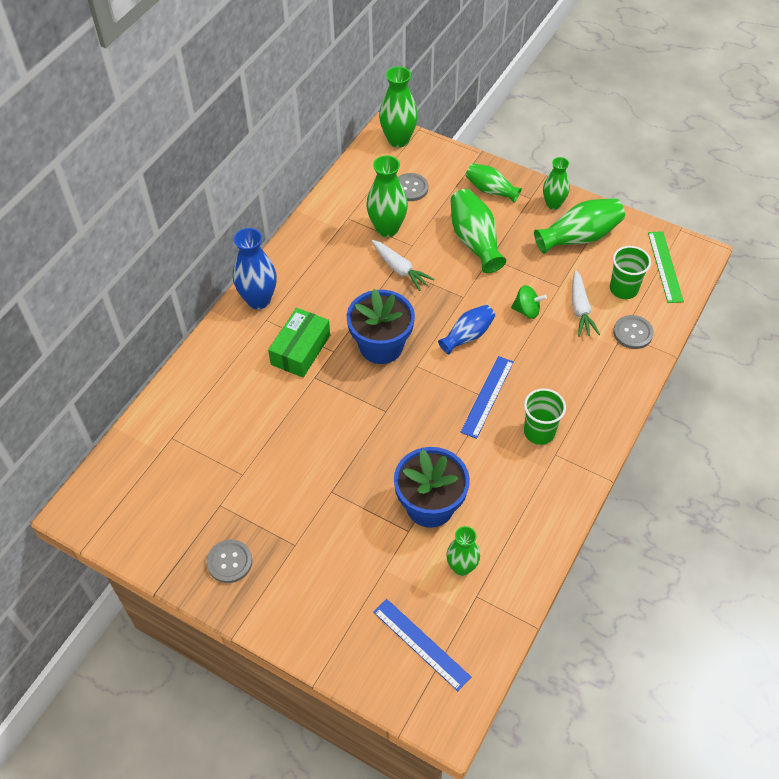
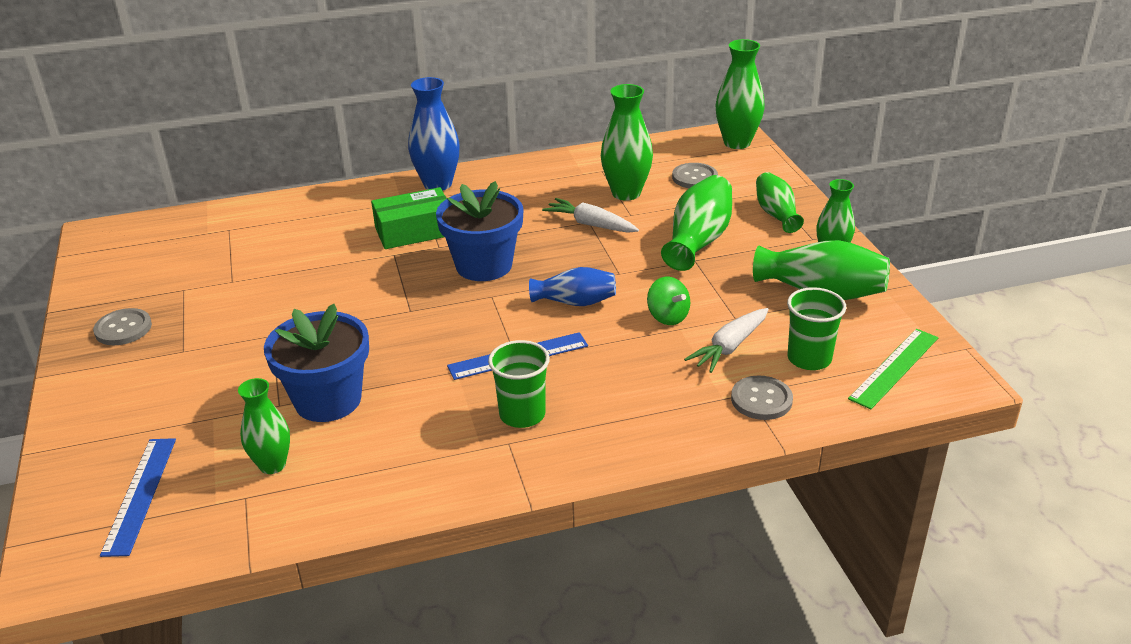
camera: 45 degrees right, 20 degrees down
(400, 269) = (591, 224): white carrot -> white carrot turned 120 degrees clockwise

